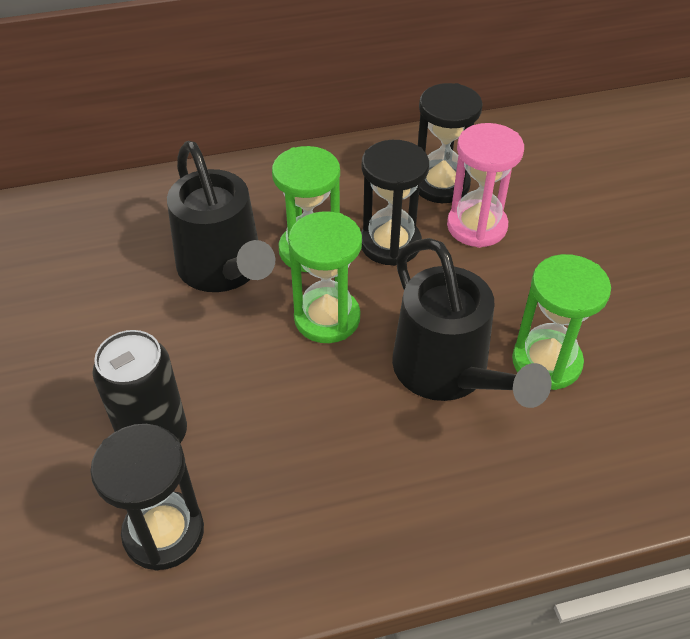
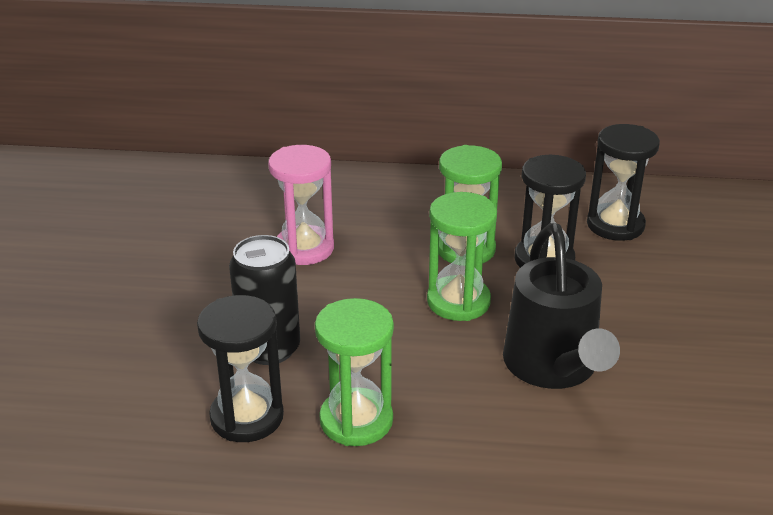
camera: 20 degrees right, 15 degrees down
(224, 270) = (382, 247): black watering can -> none
(476, 226) = (635, 264): pink hourglass -> pink hourglass (304, 248)
(546, 362) = (656, 382): green hourglass -> green hourglass (356, 420)

